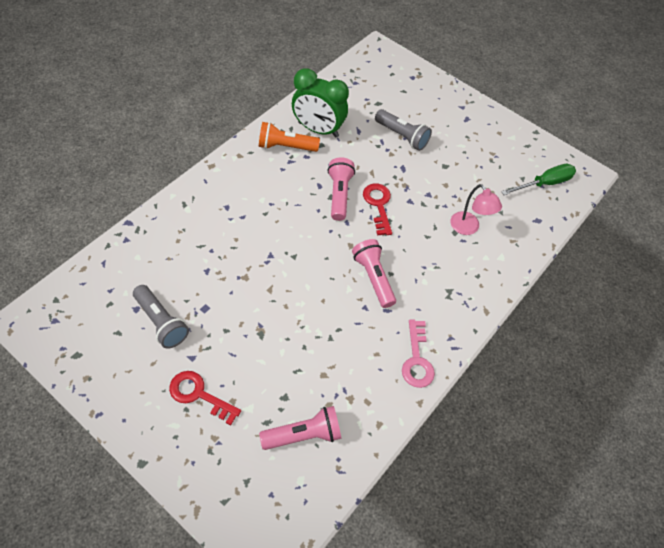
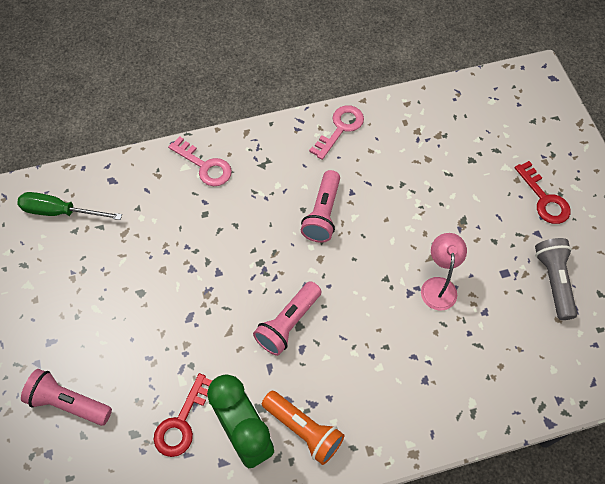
camera: 140 degrees left, 5 degrees up
(304, 434) = (471, 126): pink flashlight -> pink flashlight (68, 403)
(378, 205) = (256, 286): red key -> red key (181, 422)
(402, 136) = (151, 362): grey flashlight -> none
(468, 228) = (187, 210): pink lamp -> pink lamp (438, 286)
(488, 265) = (205, 166): none -> pink key

